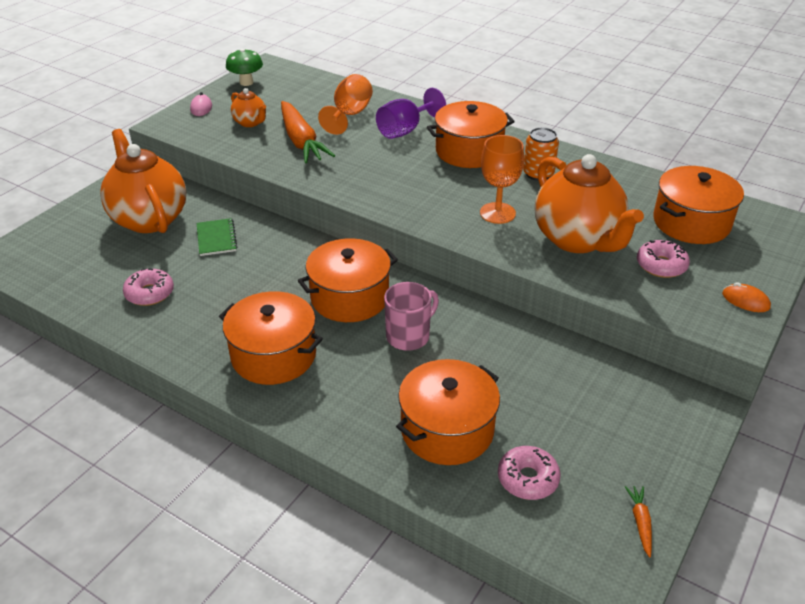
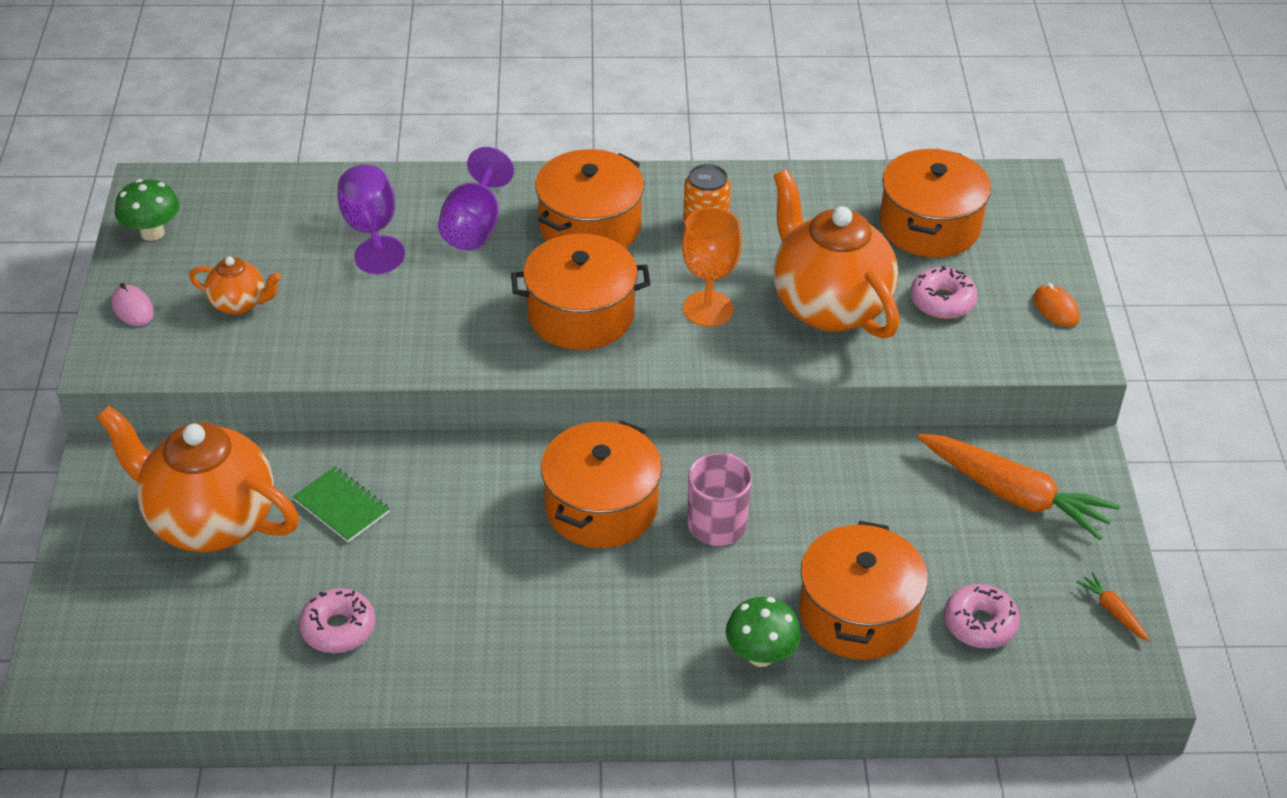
camera: 35 degrees left, 5 degrees up
(274, 355) = (585, 628): orange pot -> orange pot (581, 314)
(301, 141) = (347, 305): orange carrot -> orange carrot (1014, 495)
(349, 115) = (371, 230): orange goblet -> purple goblet
(360, 422) = (761, 655): none -> green mushroom
(577, 239) = (829, 306): orange teapot -> orange teapot turned 150 degrees counterclockwise
(745, 301) = (1056, 308): orange mouse -> orange mouse turned 60 degrees clockwise

